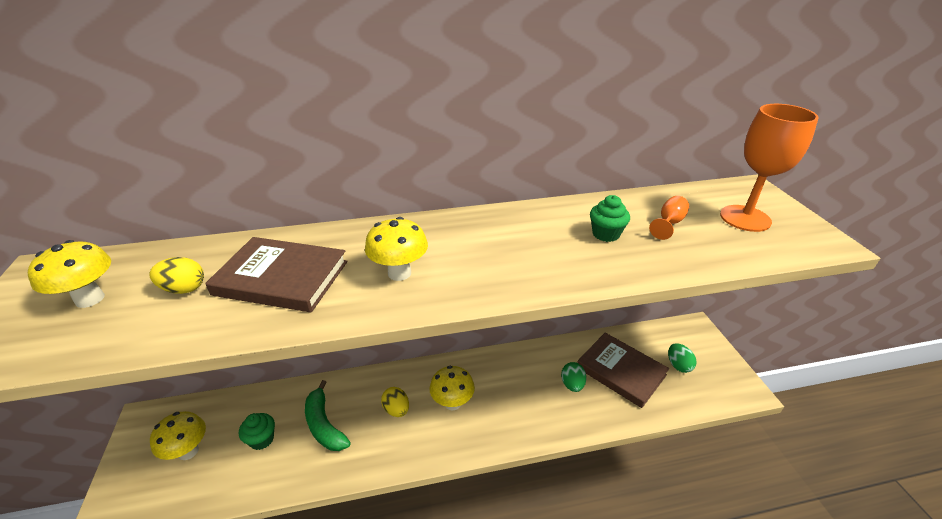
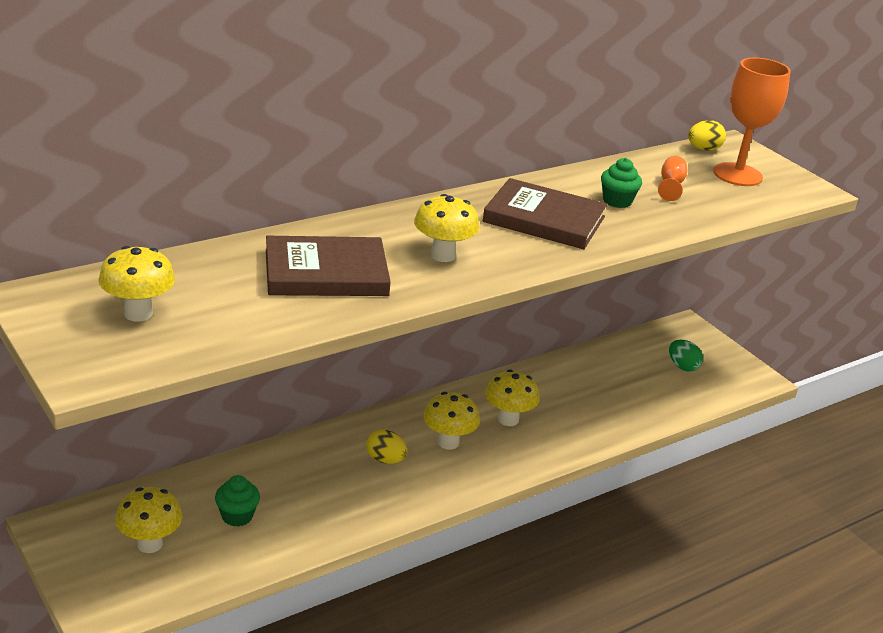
camera: 25 degrees left, 5 degrees down
(184, 289) = (232, 293): yellow egg -> yellow egg (703, 149)
(324, 425) = (306, 489): green banana -> none
(510, 390) = (508, 419): none -> yellow mushroom
(572, 384) = (575, 403): green egg -> none
(621, 371) = (623, 381): brown book -> brown book (544, 219)

